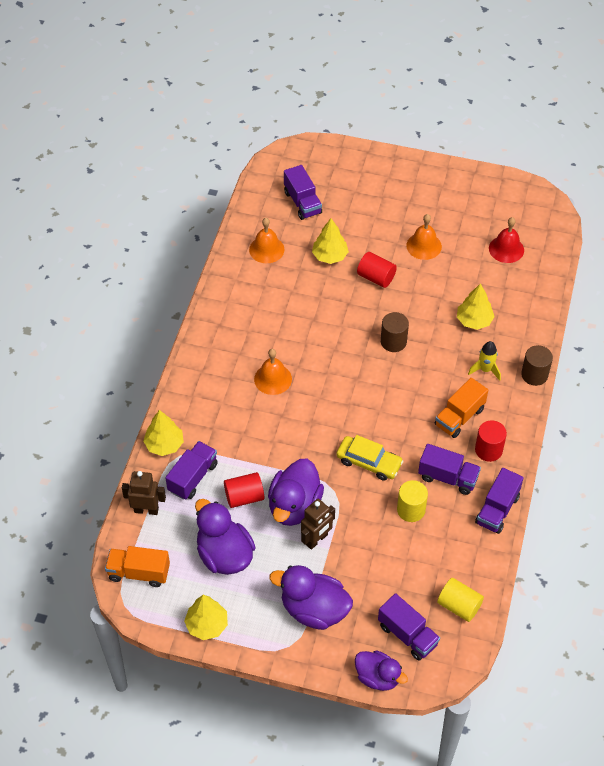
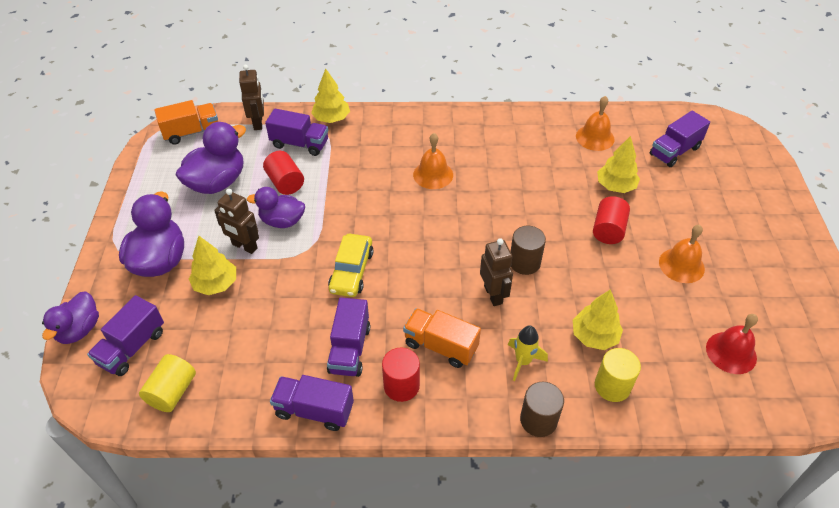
camera: 75 degrees right, 5 degrees down
(139, 572) = (192, 132): orange truck -> orange truck turned 75 degrees clockwise
(207, 625) = (139, 186): yellow tree -> yellow tree (216, 284)
(294, 506) = (282, 221): purple duck -> purple duck, size x0.65
(411, 510) = (297, 321): yellow cylinder -> yellow cylinder (612, 386)
(420, 371) = (493, 295): none -> brown robot

